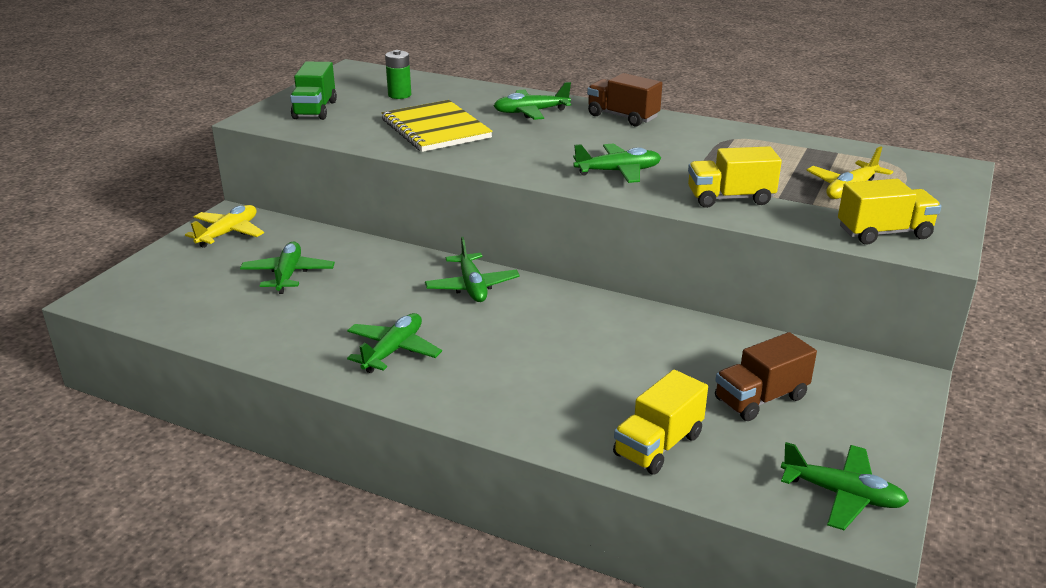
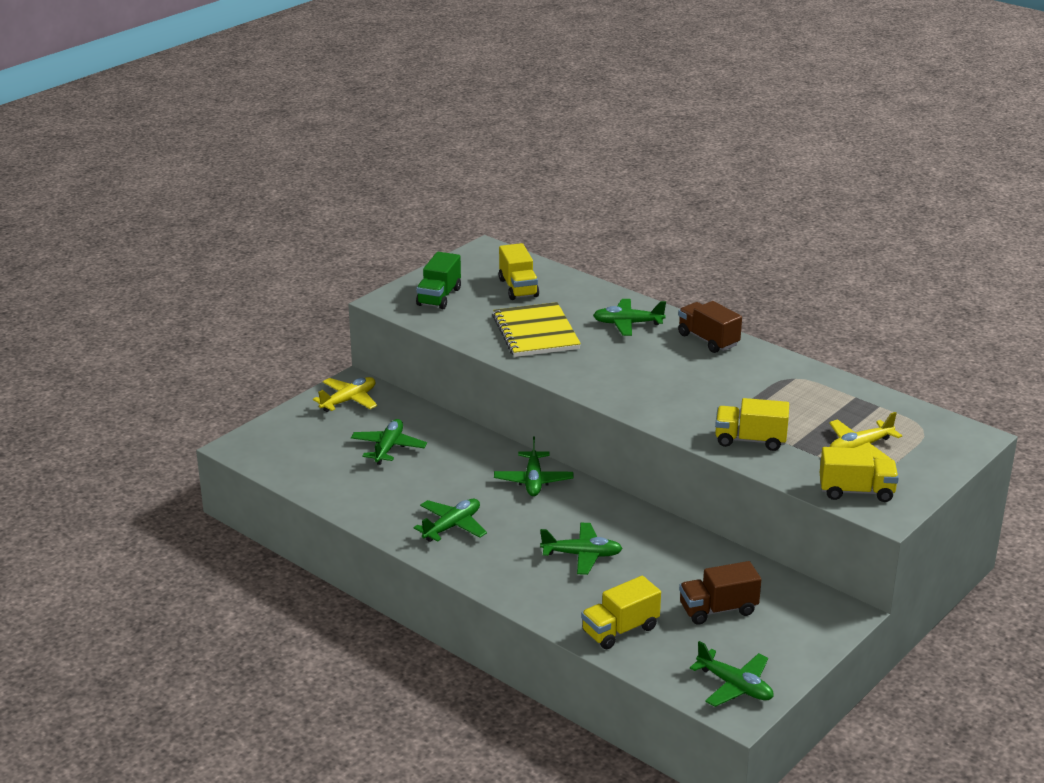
camera: 15 degrees right, 0 degrees up
(399, 95) = (518, 288): green battery -> yellow truck
(618, 171) = (671, 400): green plane -> green plane (582, 555)

